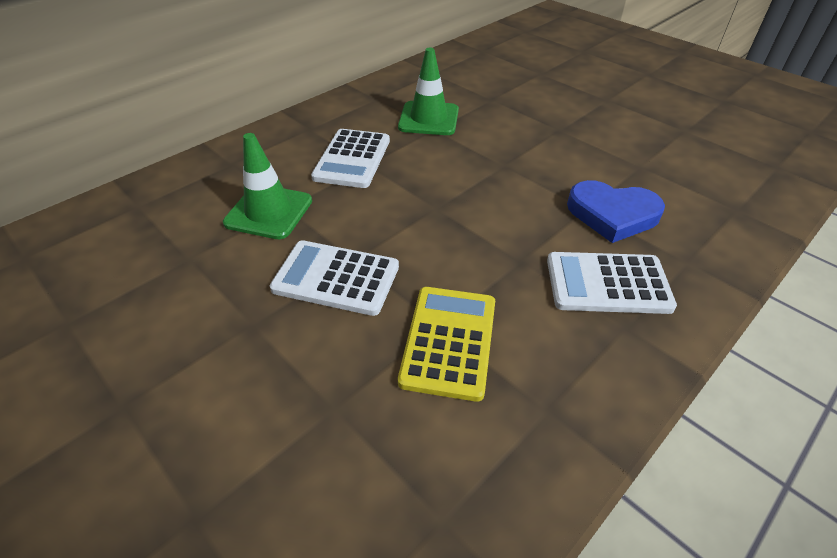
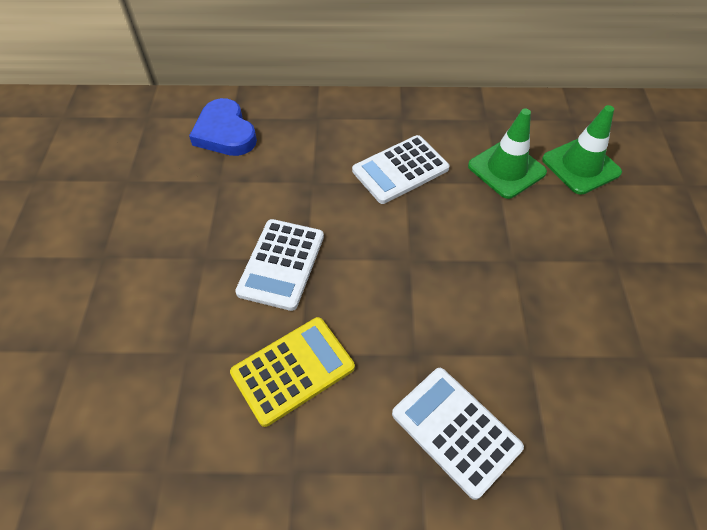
camera: 45 degrees right, 10 degrees up
(269, 212) = (297, 178): green traffic cone -> green traffic cone (581, 166)
(336, 278) = (281, 264): white calculator -> white calculator turned 135 degrees counterclockwise
(612, 214) = (546, 379): blue heart -> blue heart (225, 133)

